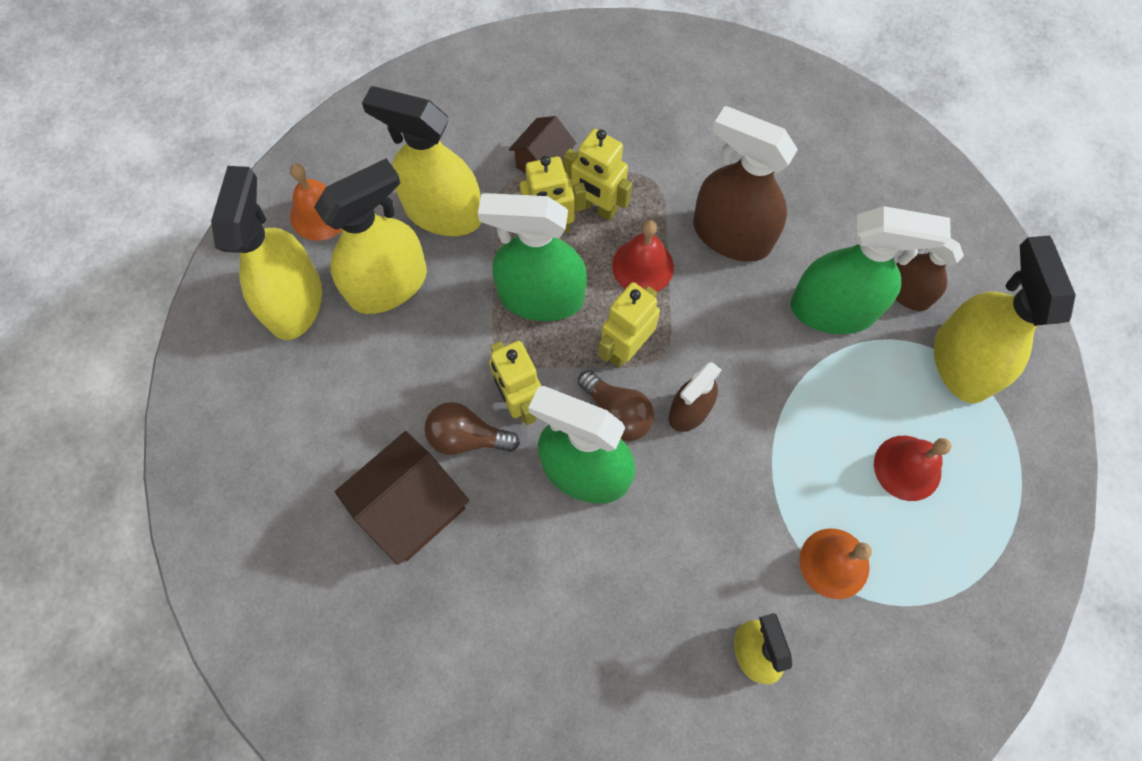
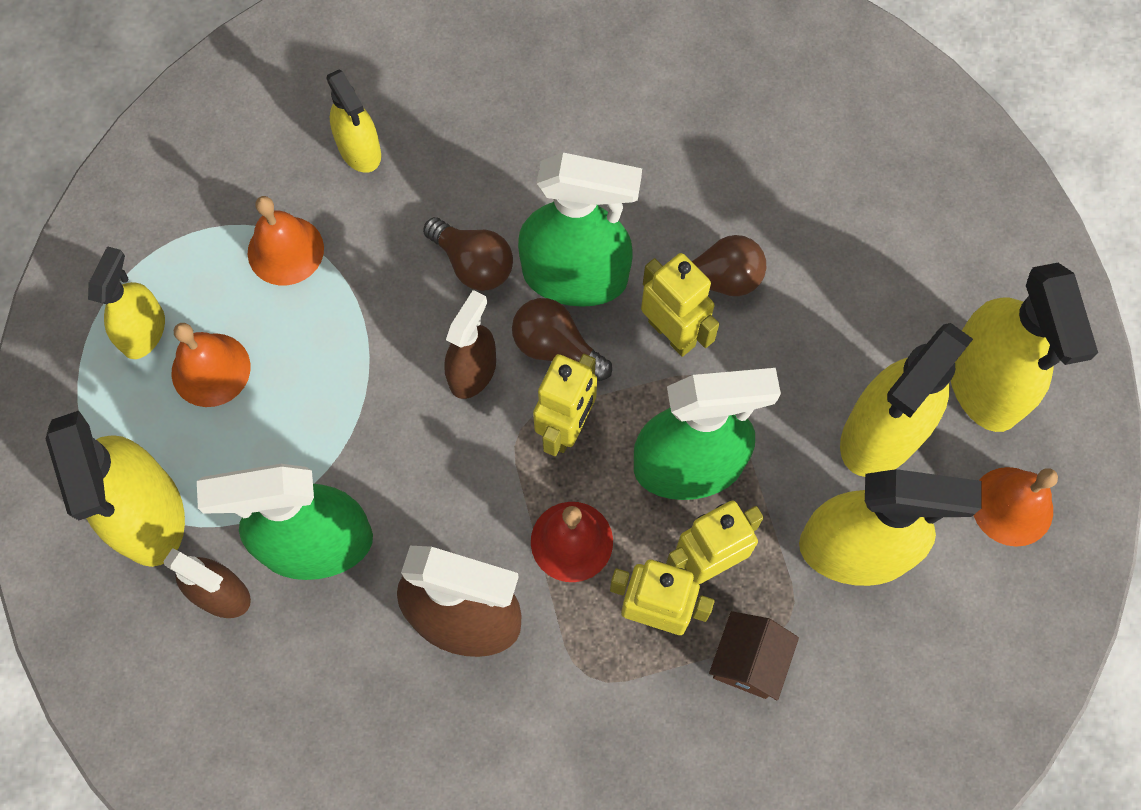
camera: 165 degrees right, 0 degrees up
(412, 507) = (748, 196): brown house -> none
(669, 505) = (473, 264): none -> brown light bulb
(907, 467) = (211, 369): red bell -> orange bell
(965, 517) = (143, 331): none -> yellow spray bottle

